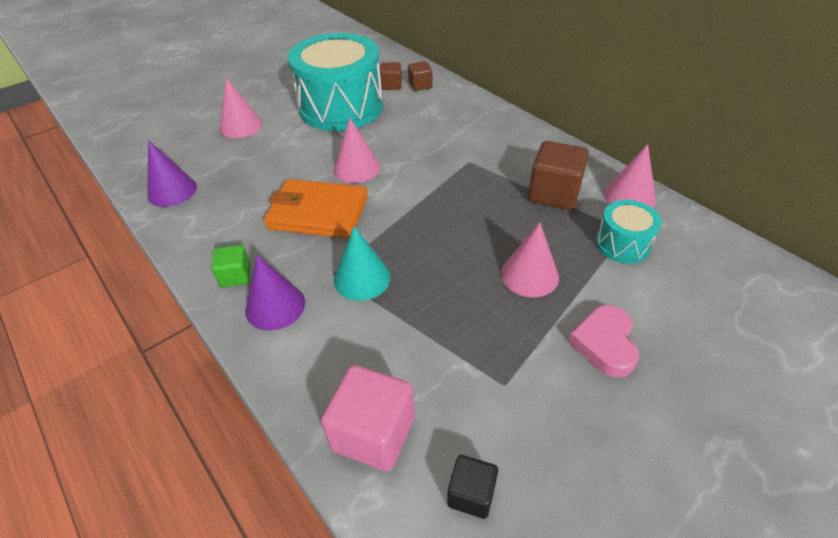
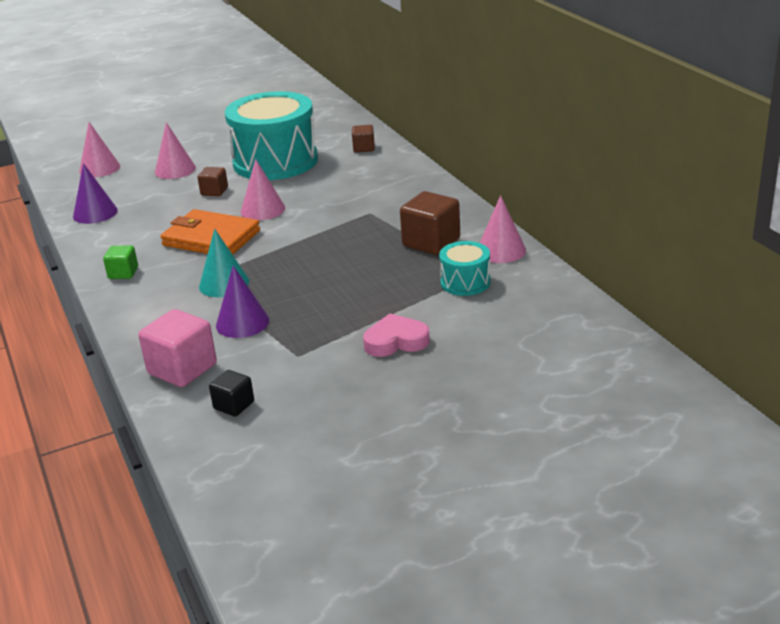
camera: 15 degrees right, 15 degrees down
(275, 306) = (146, 294): purple cone -> purple cone (242, 323)
(391, 85) = (335, 146): brown cube -> brown cube (214, 191)
(529, 275) = (366, 295): pink cone -> pink cone (99, 168)
(604, 344) = (396, 341): pink heart -> pink heart turned 60 degrees clockwise

